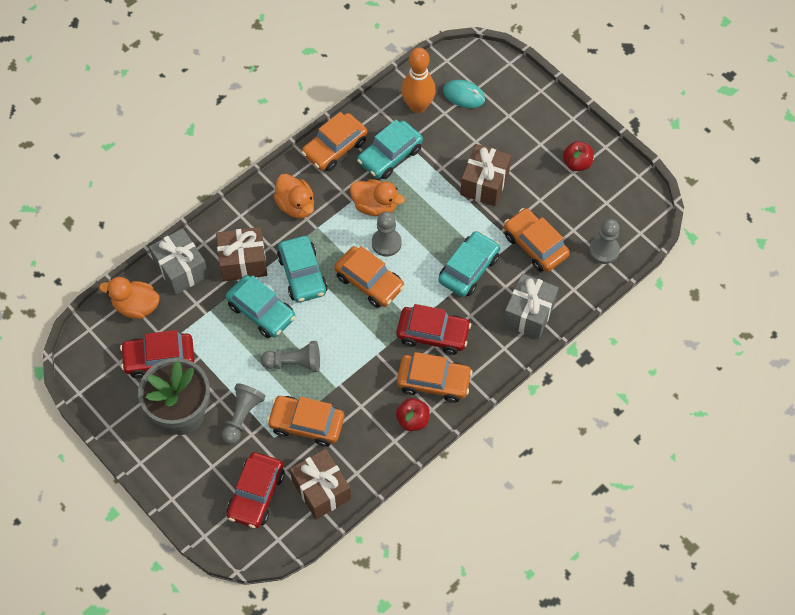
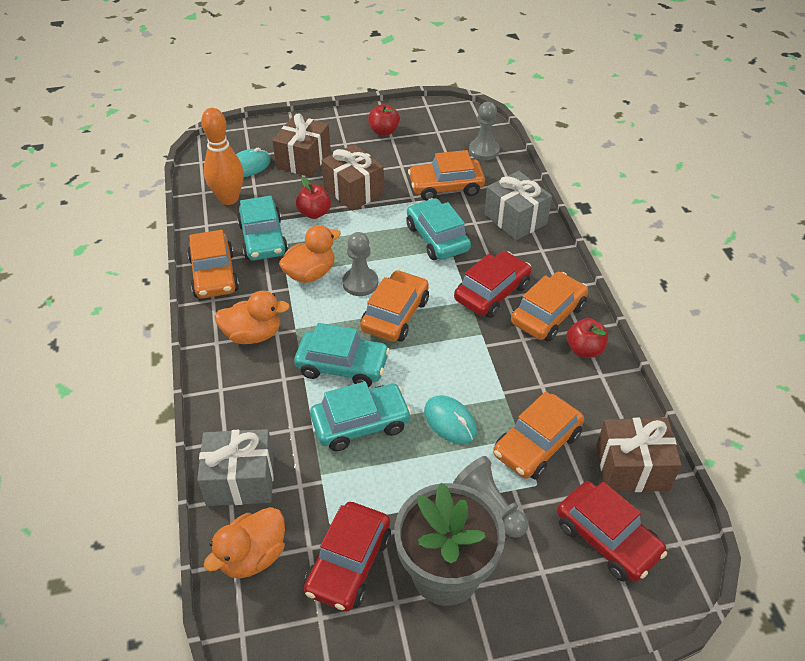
camera: 60 degrees left, 15 degrees down
(243, 262) = (282, 412): brown gift -> brown gift (303, 160)
(294, 363) = (450, 421): grey pawn -> turquoise mouse
(369, 282) = (395, 315): orange car -> orange car turned 45 degrees counterclockwise
(440, 171) = (314, 213): none -> red apple

